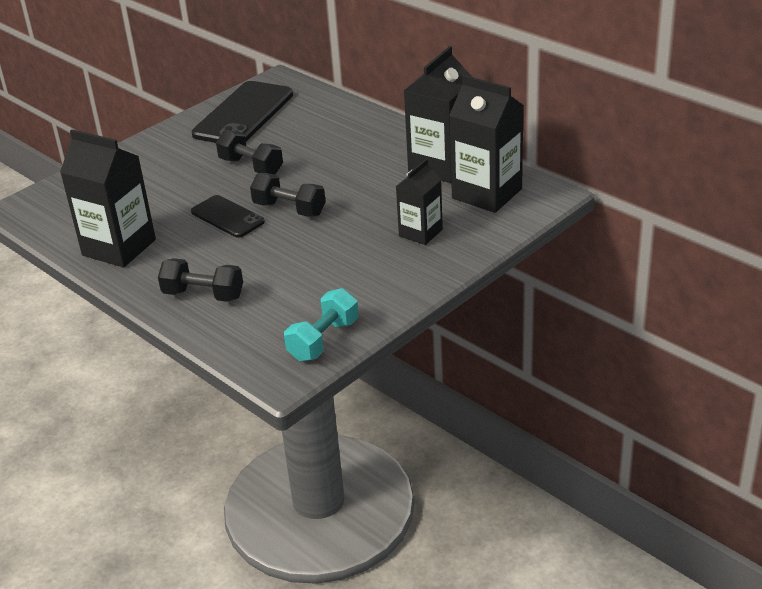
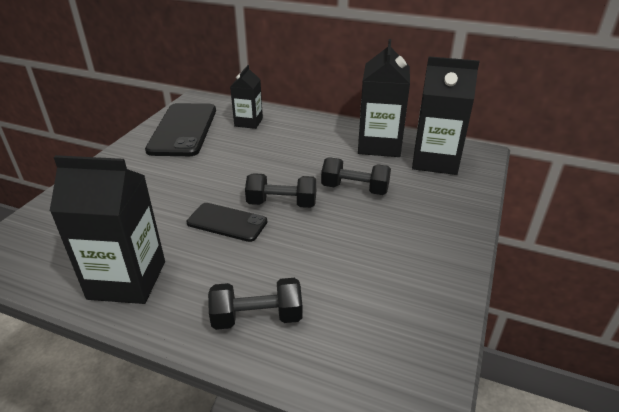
camera: 25 degrees left, 0 degrees up
(251, 166) = (219, 171): black dumbbell -> black dumbbell (355, 189)
(323, 340) = (427, 342): turquoise dumbbell -> none
(420, 233) = (415, 203): black carton -> black carton (248, 122)

